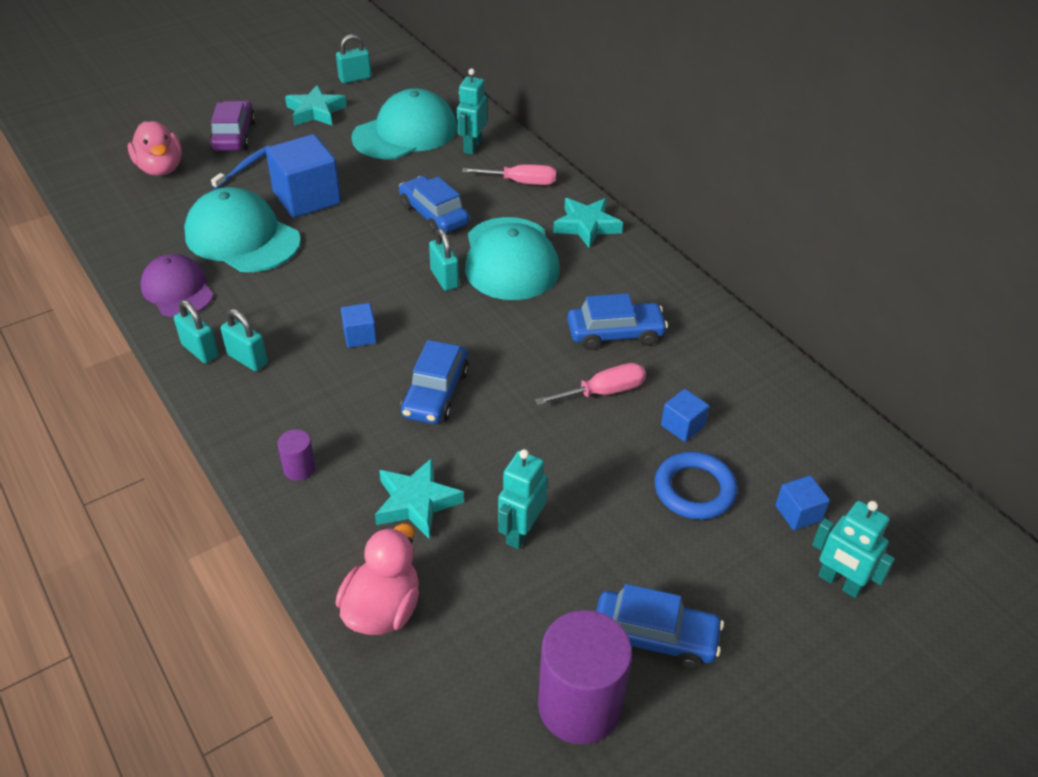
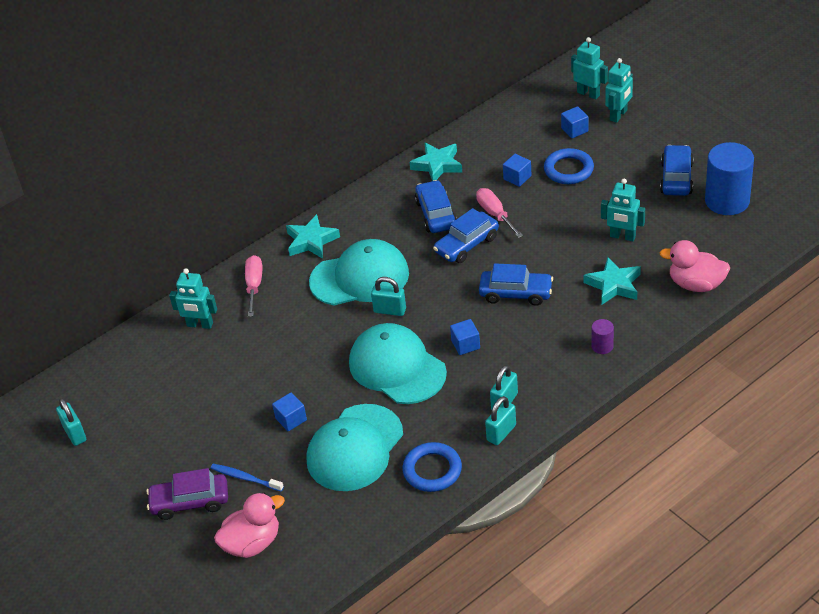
camera: 90 degrees left, 0 degrees up
(177, 290) = (432, 470): purple cap -> blue ring
(307, 198) = (291, 419): blue cube -> blue cube, size x0.49
(315, 111) = (141, 449): turquoise star -> turquoise star (437, 165)
(405, 133) = (179, 374): turquoise cap -> turquoise cap (397, 367)
(434, 215) = (307, 331): blue car -> blue car (467, 244)
(444, 278) = (390, 310): turquoise padlock -> turquoise padlock turned 45 degrees clockwise
(579, 705) = (727, 201): purple cylinder -> blue cylinder
(902, 549) = (588, 94): none -> turquoise robot

